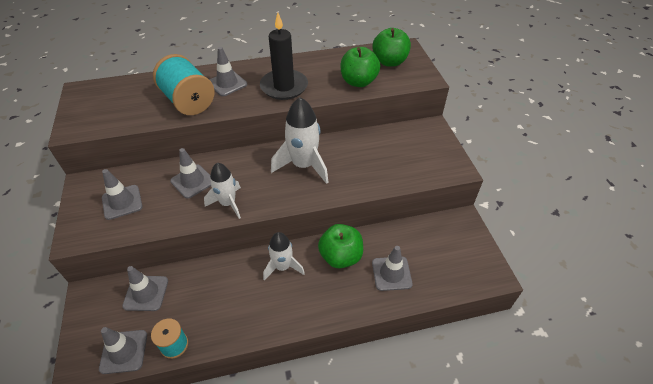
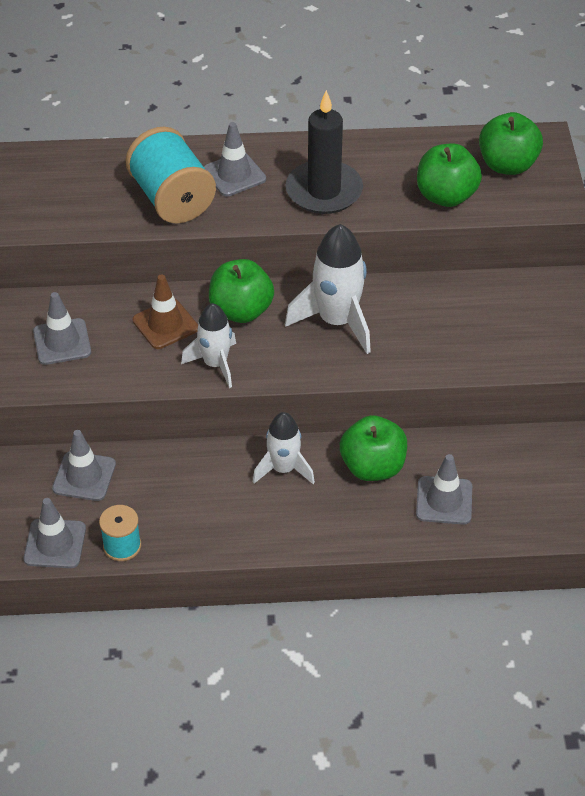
camera: 10 degrees right, 0 degrees up
(192, 181) = (165, 324): grey traffic cone -> brown traffic cone
(241, 166) = (241, 311): none -> green apple

